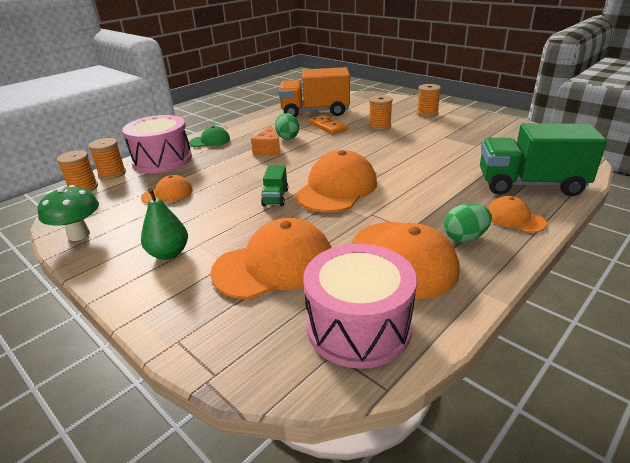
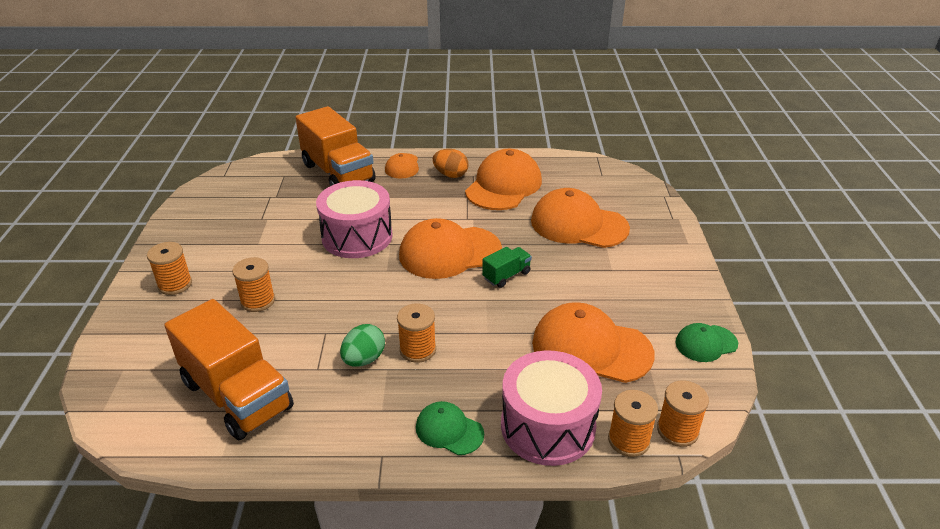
camera: 135 degrees left, 5 degrees up
(79, 235) = (706, 343): green mushroom -> green cap
(167, 194) = (591, 348): orange cap -> orange cap, size x1.90
(168, 253) = (640, 275): green pear -> none
(268, 150) = (417, 349): orange cheese -> orange spool
(328, 126) = (293, 345): orange domino -> none
(358, 327) = (577, 176): pink drum -> pink drum (357, 236)
(465, 237) = (450, 175): green egg -> orange egg
(530, 185) = (338, 173): green truck -> orange truck

